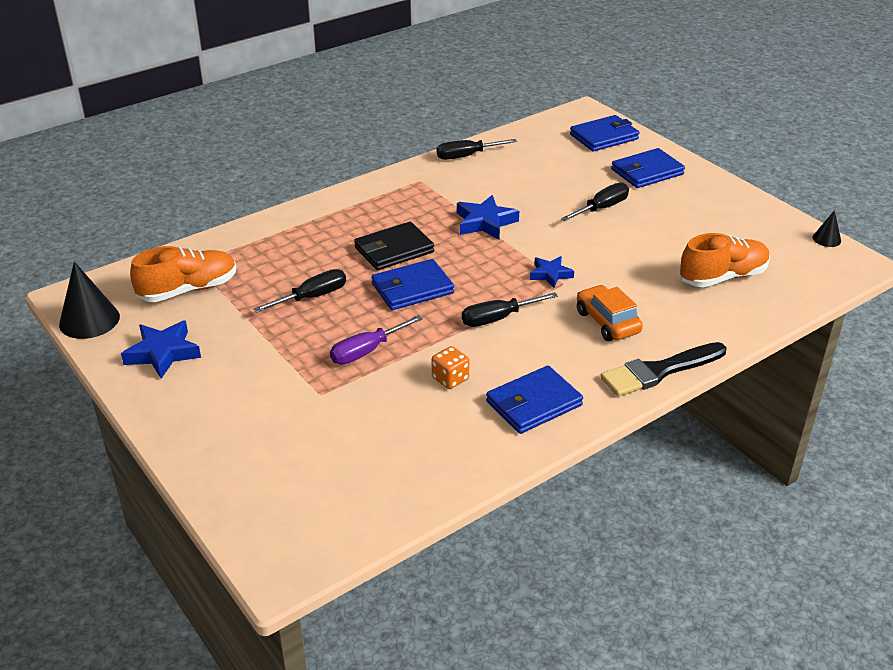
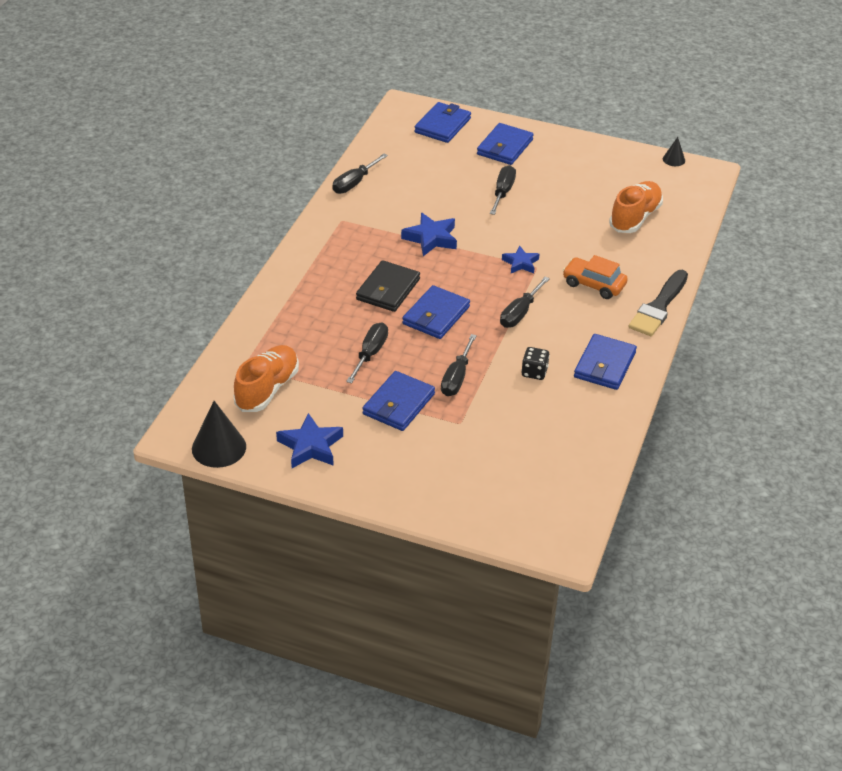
camera: 35 degrees left, 5 degrees up
(284, 351) = (398, 404): none -> blue wallet
(366, 351) = (456, 378): purple screwdriver -> black screwdriver
(450, 379) = (534, 372): orange dice -> black dice

